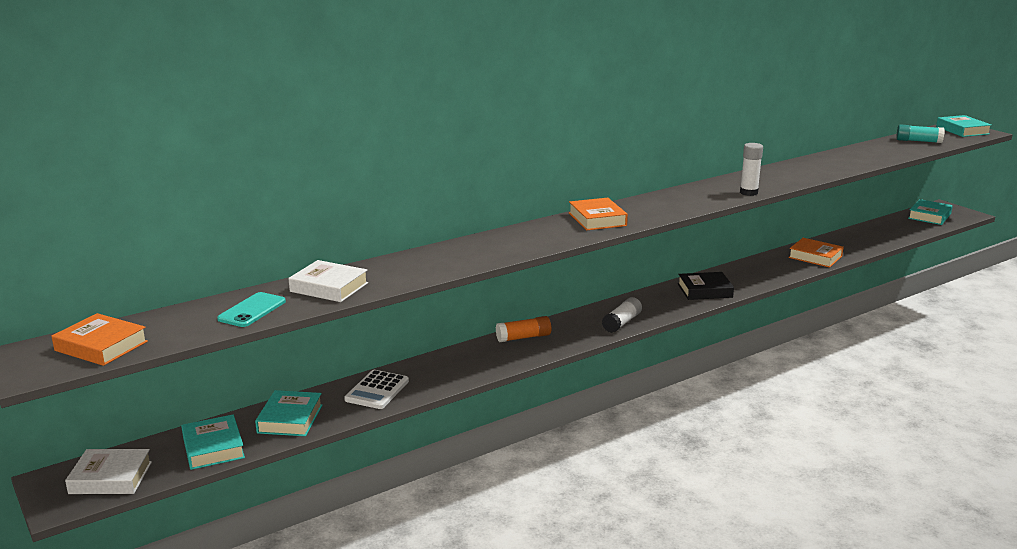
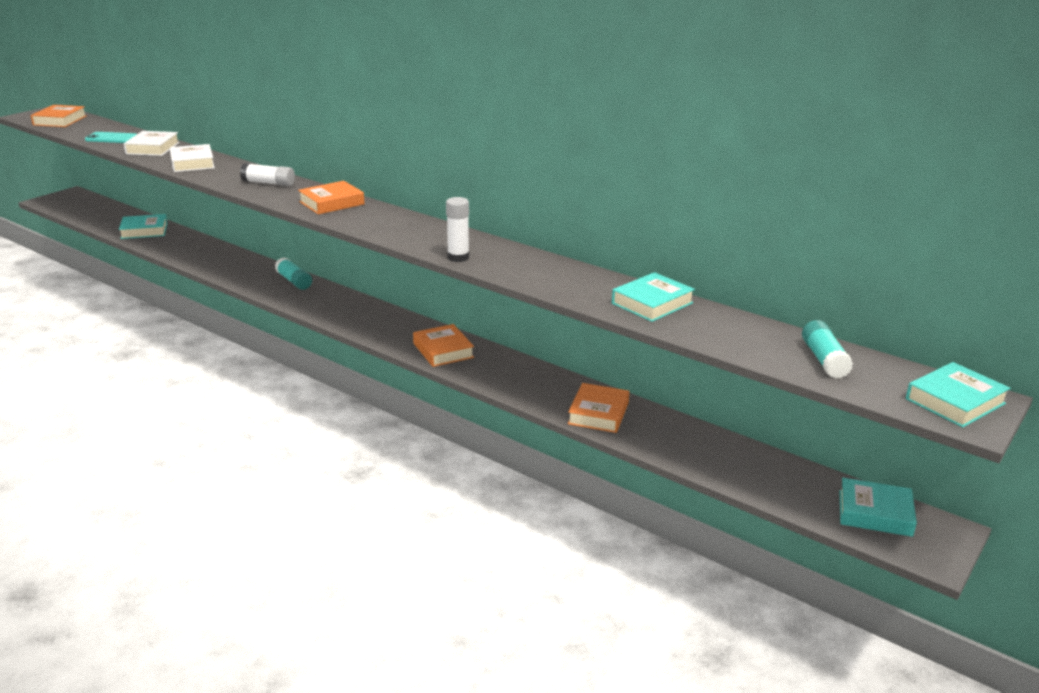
camera: 70 degrees right, 5 degrees up
(110, 478) = (72, 204): white book -> white book (192, 163)
(213, 447) = (106, 219): turquoise book -> turquoise book (652, 303)
(377, 390) = (188, 247): white calculator -> none
(523, 337) = (294, 281): orange glue stick -> turquoise glue stick
(621, 323) = (341, 317): white glue stick -> white glue stick (268, 183)
(705, 290) = (443, 350): black book -> orange book

